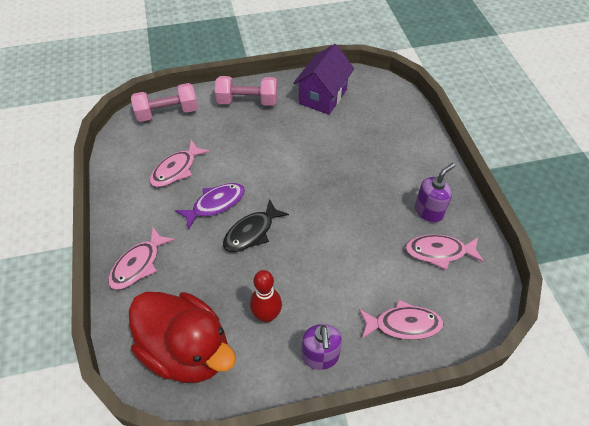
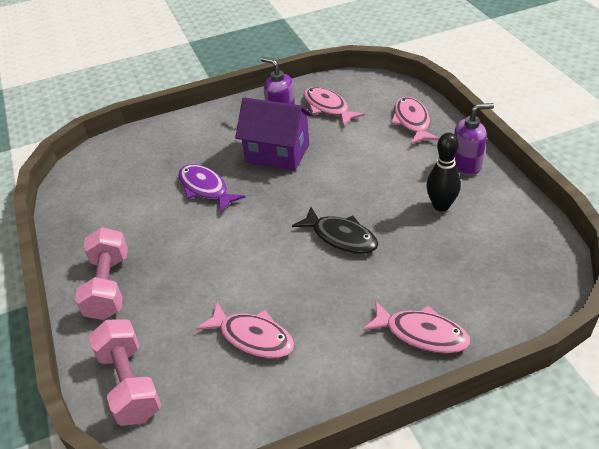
camera: 95 degrees left, 10 degrees down
(187, 351) = (509, 257): red duck -> none
(215, 204) = (306, 279): purple fish -> purple fish (205, 188)
(267, 315) = (441, 206): red bowling pin -> black bowling pin
(323, 96) = (104, 210): purple house -> purple house (277, 153)
(439, 252) = (328, 107): pink fish -> pink fish turned 150 degrees clockwise

